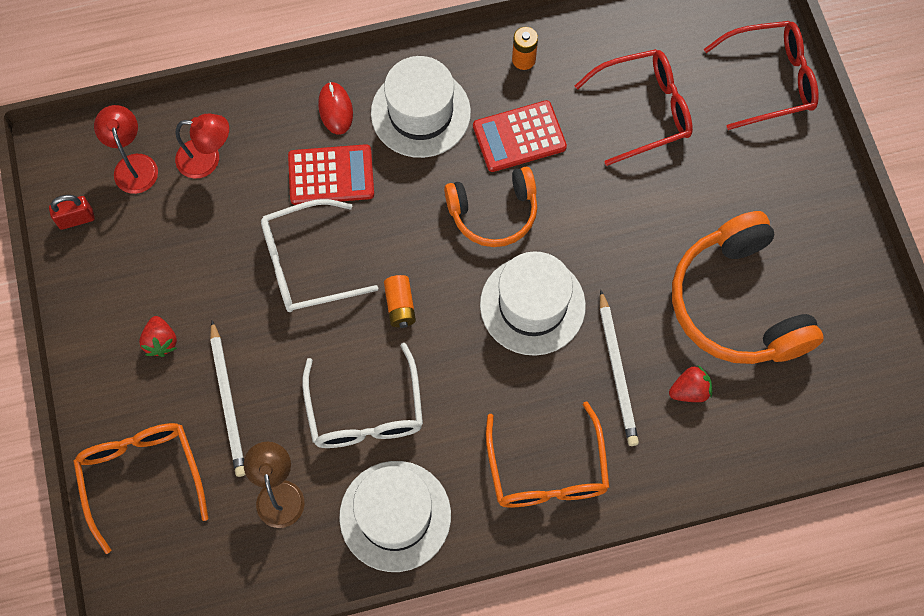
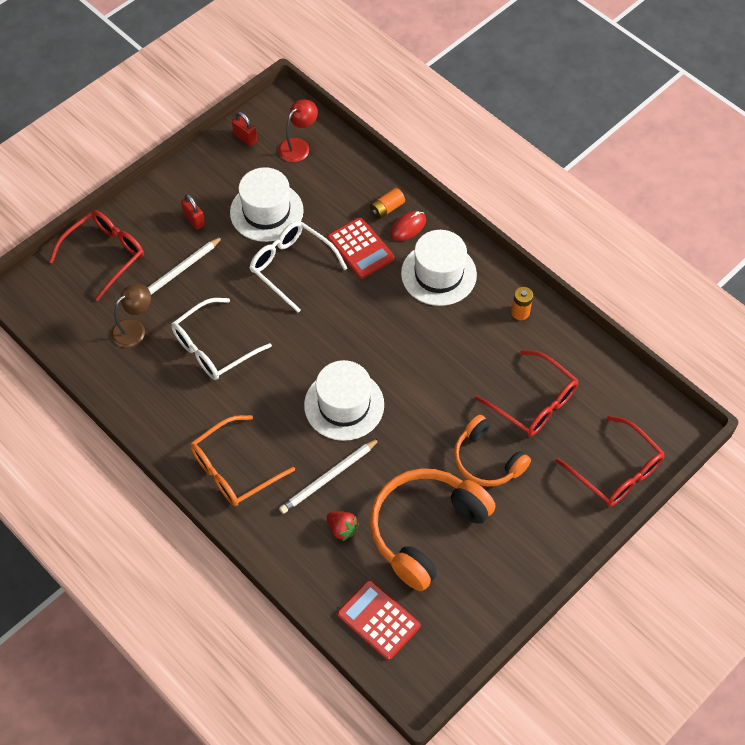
camera: 60 degrees right, 10 degrees down
(142, 476) = (105, 255): orange glasses -> red glasses
(161, 341) = (194, 220): red strawberry -> red padlock
(207, 159) = (327, 180): red lamp -> none
(395, 516) = (155, 398): white hat -> white hat (266, 211)
(400, 306) = (296, 330): orange battery -> orange battery (387, 208)
(494, 213) = (395, 350): orange headphones -> orange headphones (487, 460)
(519, 137) = (460, 338): red calculator -> red calculator (378, 620)

